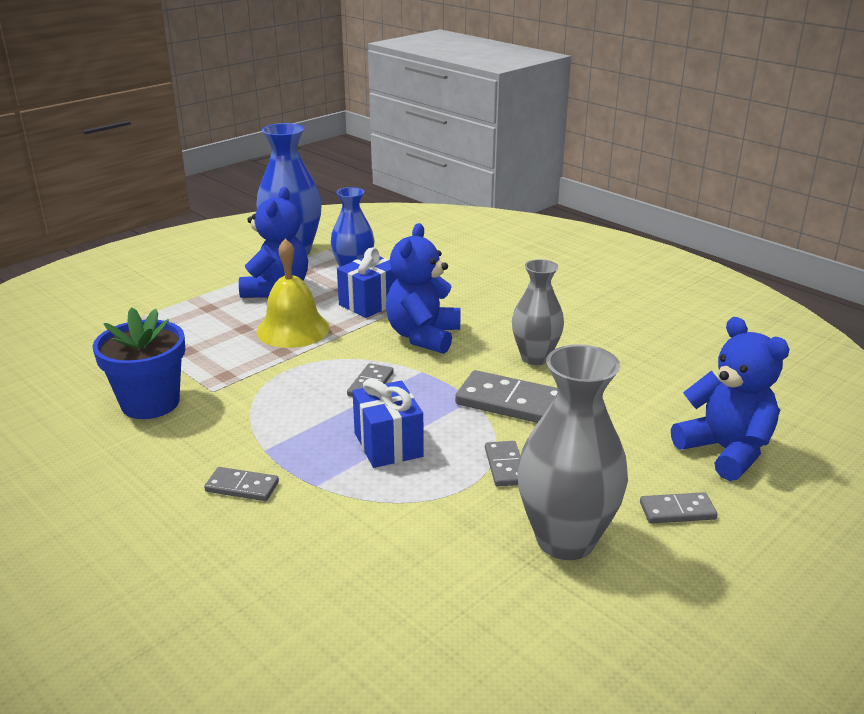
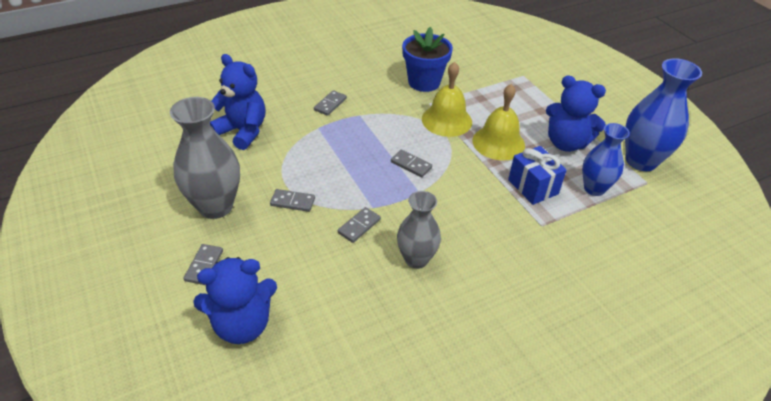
camera: 105 degrees right, 15 degrees up
(254, 370) = (446, 120): none -> yellow bell
(388, 445) = (340, 159): blue gift -> none
(423, 336) = (470, 204): blue teddy bear -> blue teddy bear (242, 131)
(512, 403) = (359, 226): grey domino -> grey domino, size x0.56

